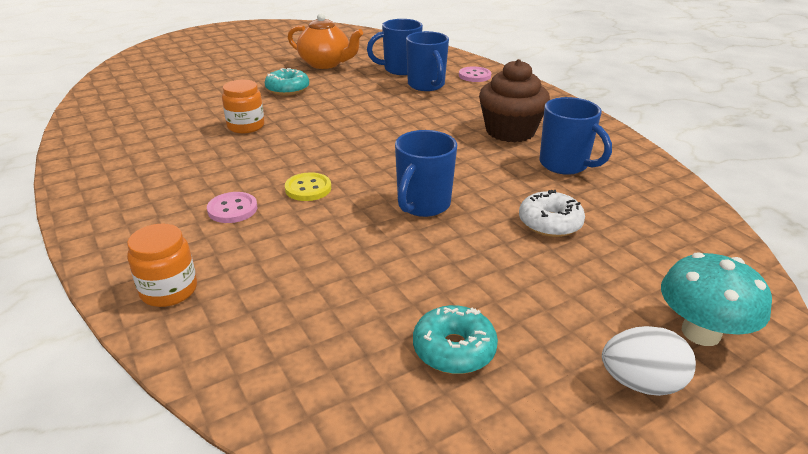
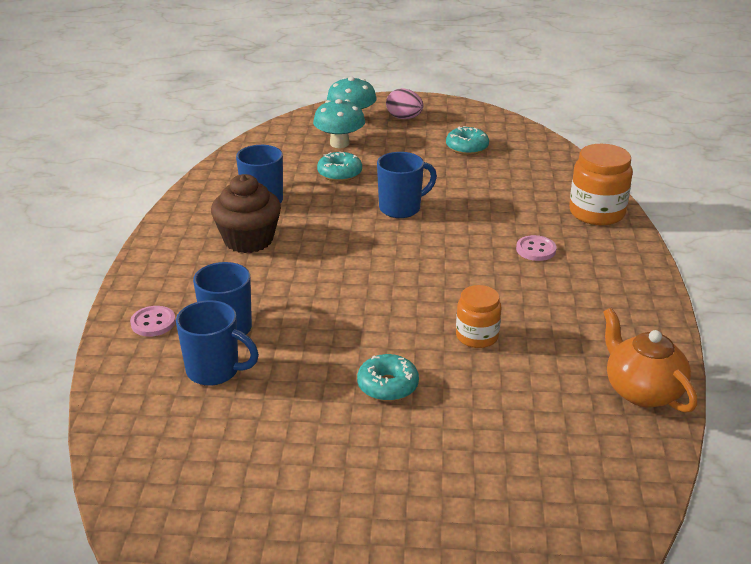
camera: 145 degrees left, 0 degrees up
(169, 290) = (596, 213): orange jar -> orange jar, size x1.56
(308, 188) = (469, 247): yellow button -> none
(325, 64) = (289, 428): orange teapot -> orange teapot (642, 391)
(550, 223) = (339, 173): white donut -> turquoise donut
(629, 271) = (339, 143): none -> turquoise mushroom
(641, 383) = (404, 118): white egg -> pink egg

